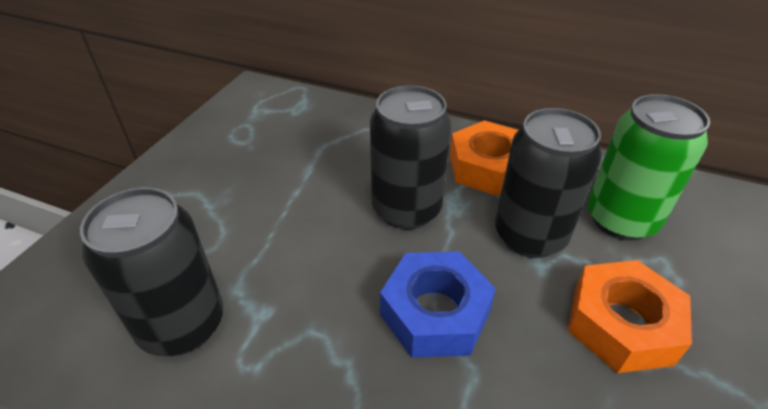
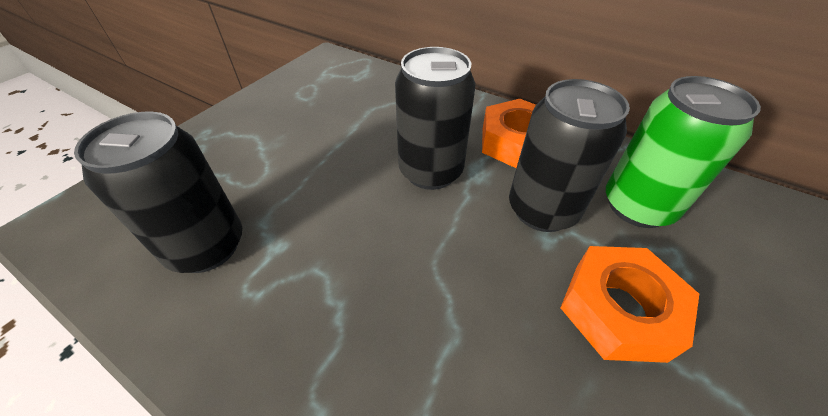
camera: 10 degrees right, 5 degrees up
(435, 313) = (433, 270): blue nut -> none

